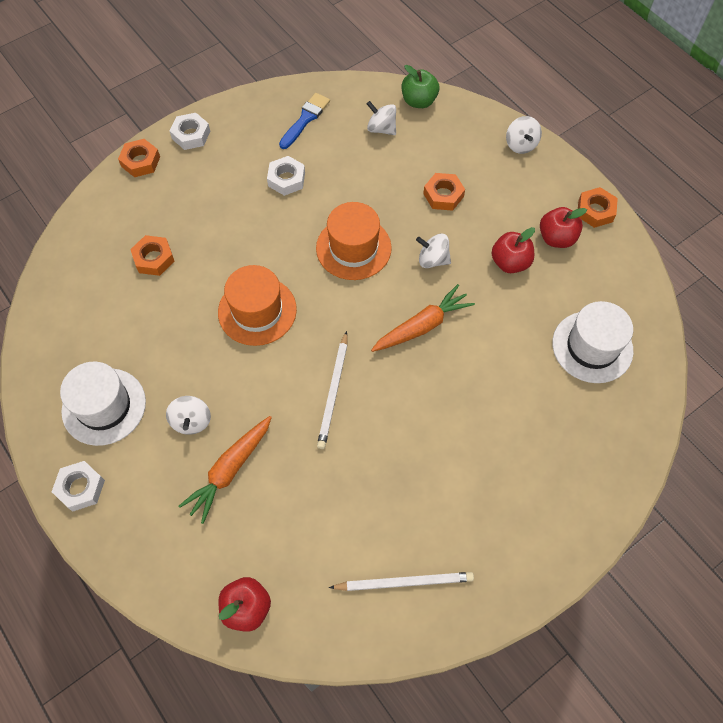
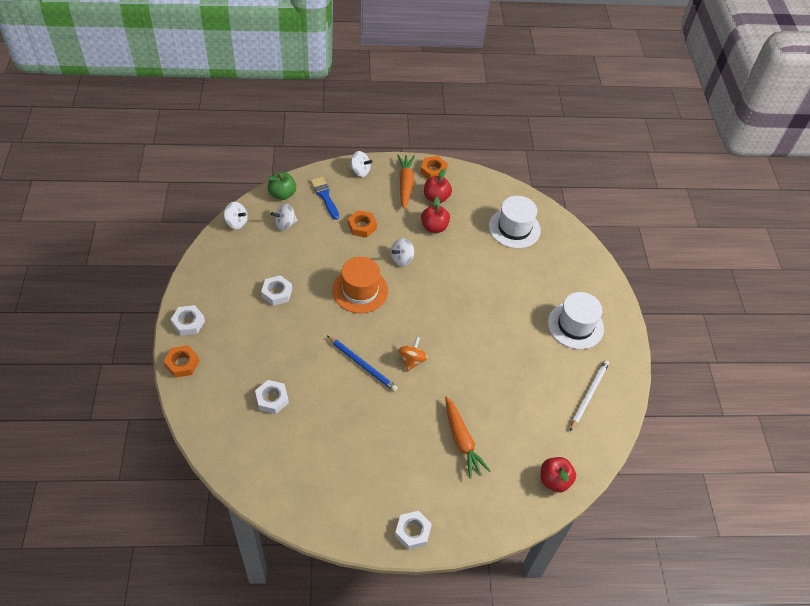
camera: 60 degrees left, 10 degrees down
(104, 406) = (363, 488): white hat -> white hat (575, 325)
(154, 259) = (272, 399): orange nut -> white nut
(191, 421) = (413, 443): white spinning top -> white spinning top (236, 222)
(257, 311) = (362, 365): orange hat -> blue pencil
(300, 354) = (412, 360): none -> orange spinning top
(305, 119) = (239, 256): blue brush -> blue brush (325, 196)
(333, 392) = (450, 359): white pencil -> none
(422, 326) = (441, 291): orange carrot -> orange carrot (405, 184)

